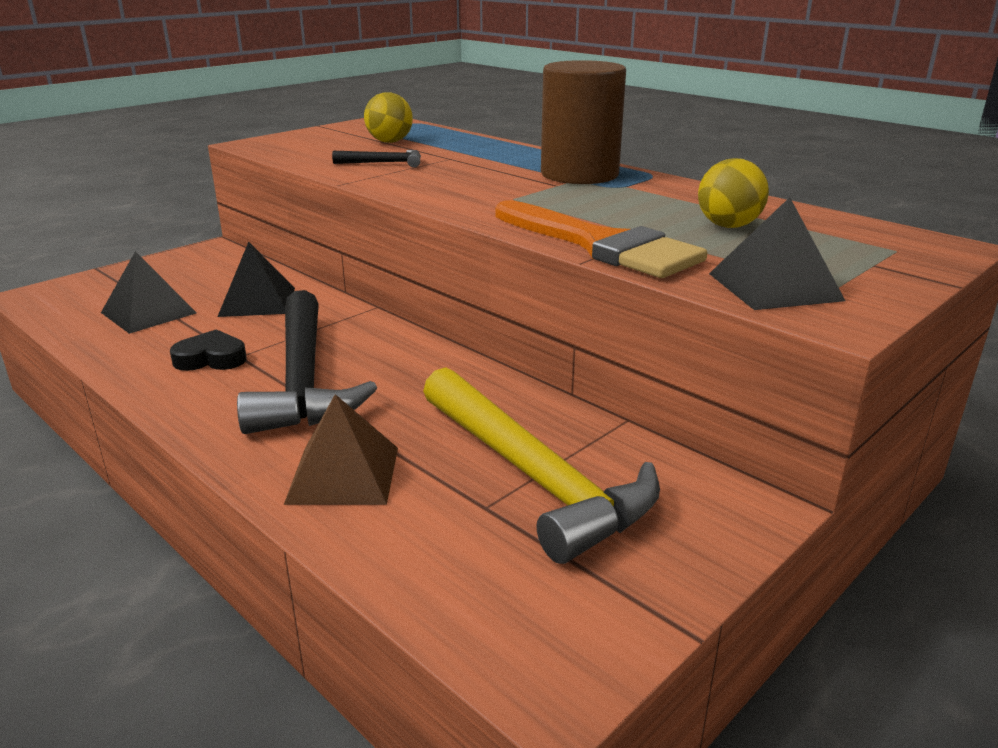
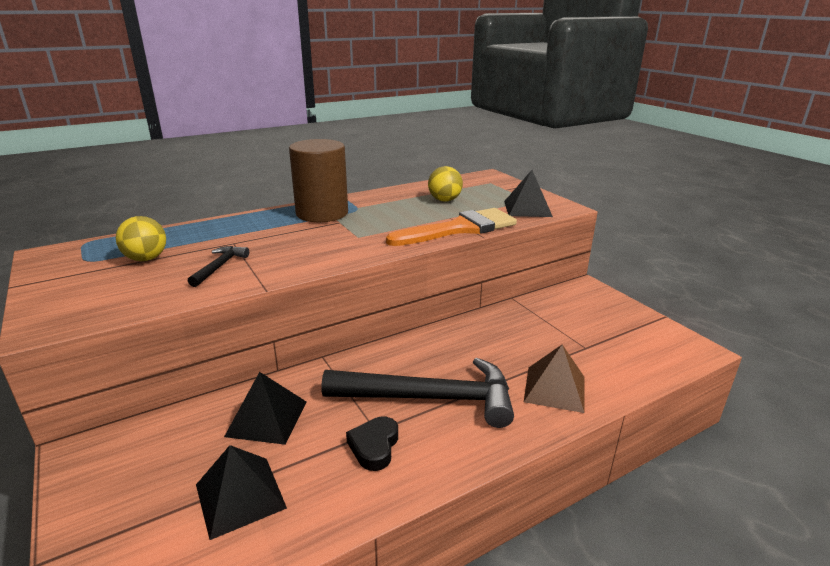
camera: 75 degrees left, 0 degrees up
(534, 476) = (560, 330): yellow hammer -> none

